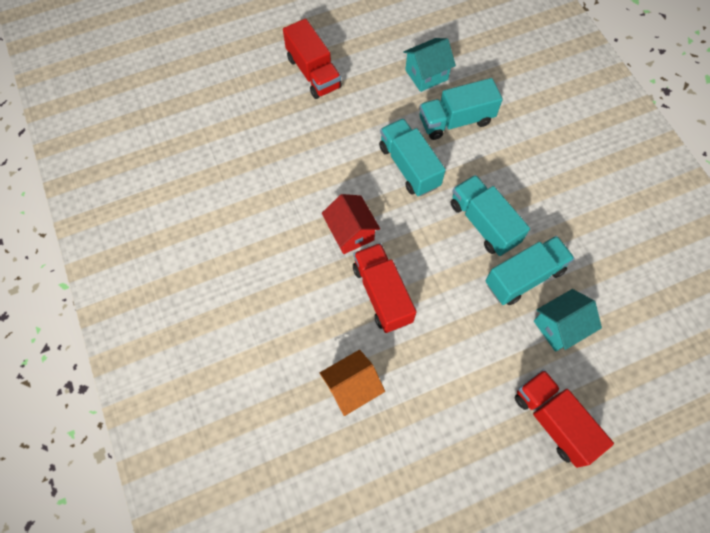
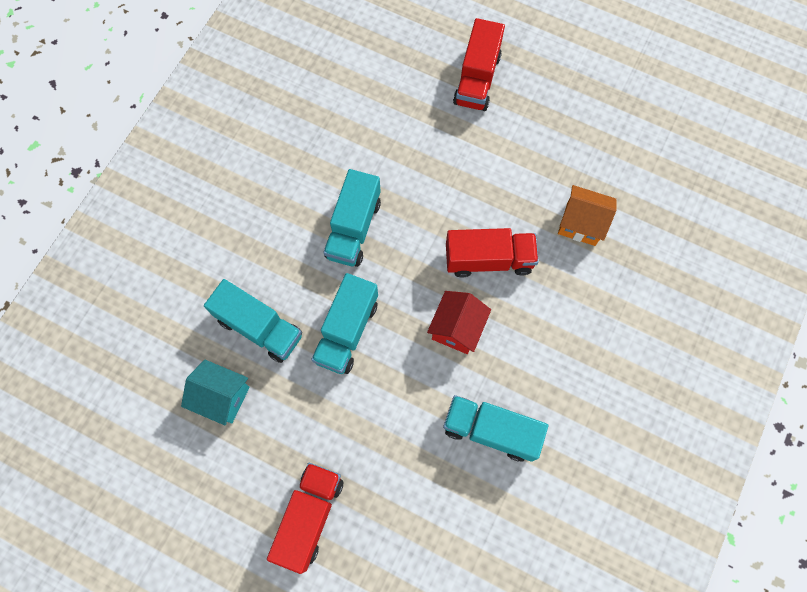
camera: 130 degrees left, 5 degrees up
(382, 294) = (488, 260): red truck -> red truck turned 120 degrees counterclockwise
(524, 277) = (378, 166): turquoise truck -> turquoise truck (491, 431)
(559, 327) = (400, 117): turquoise house -> none

